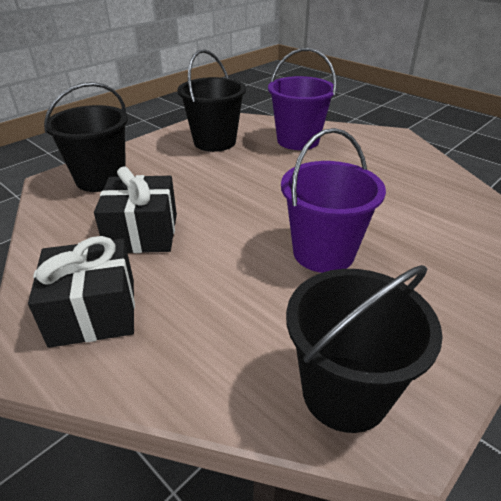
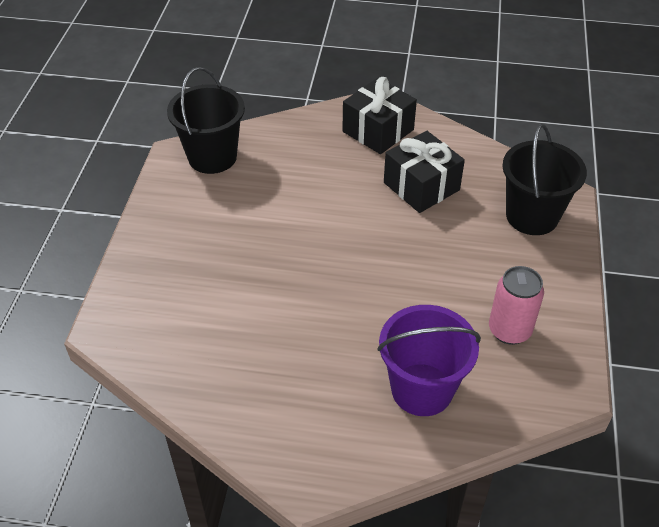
camera: 145 degrees right, 10 degrees up
(214, 142) = (509, 330): black bucket -> pink can
(323, 252) = (277, 234): purple bucket -> none

